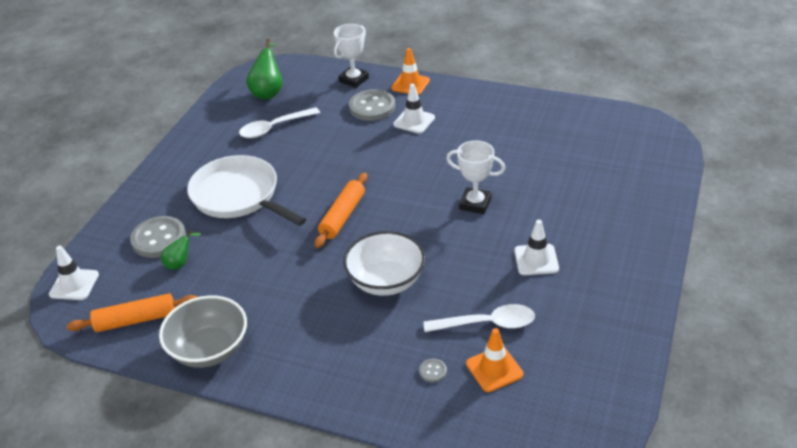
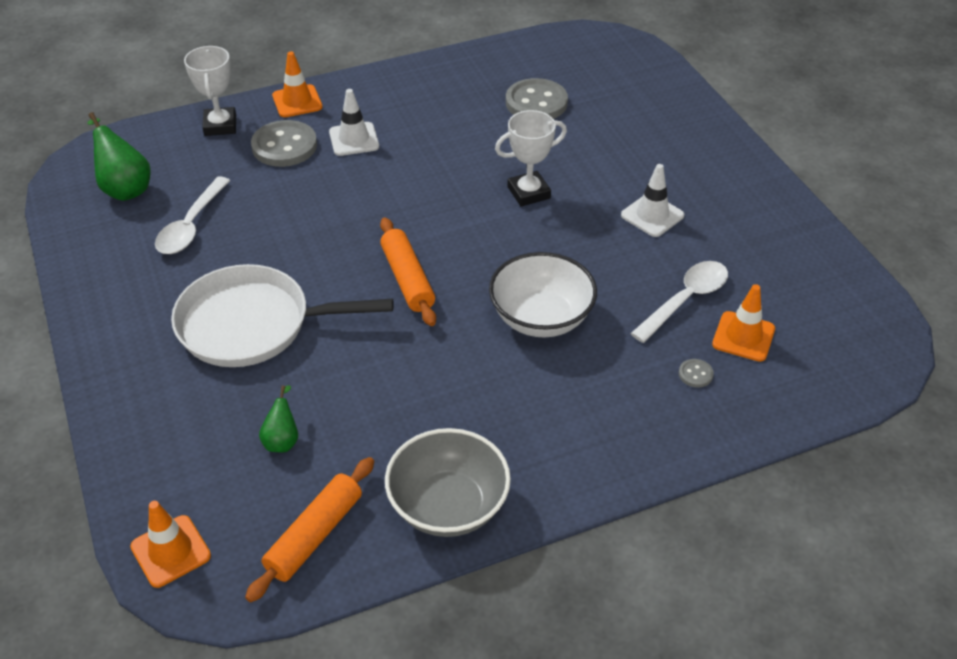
camera: 45 degrees left, 5 degrees up
(74, 284) = (171, 551): white traffic cone -> orange traffic cone
(159, 239) = (214, 430): grey button -> grey button (536, 102)

